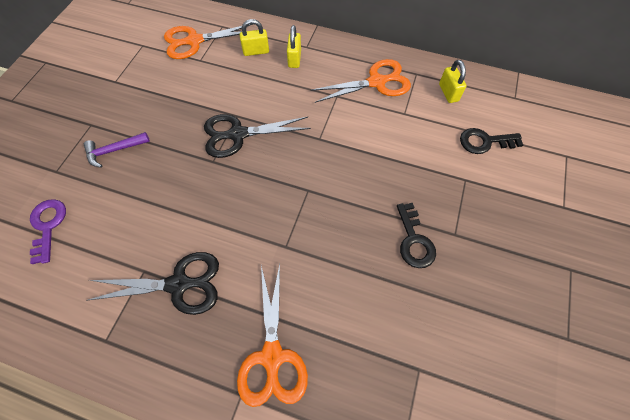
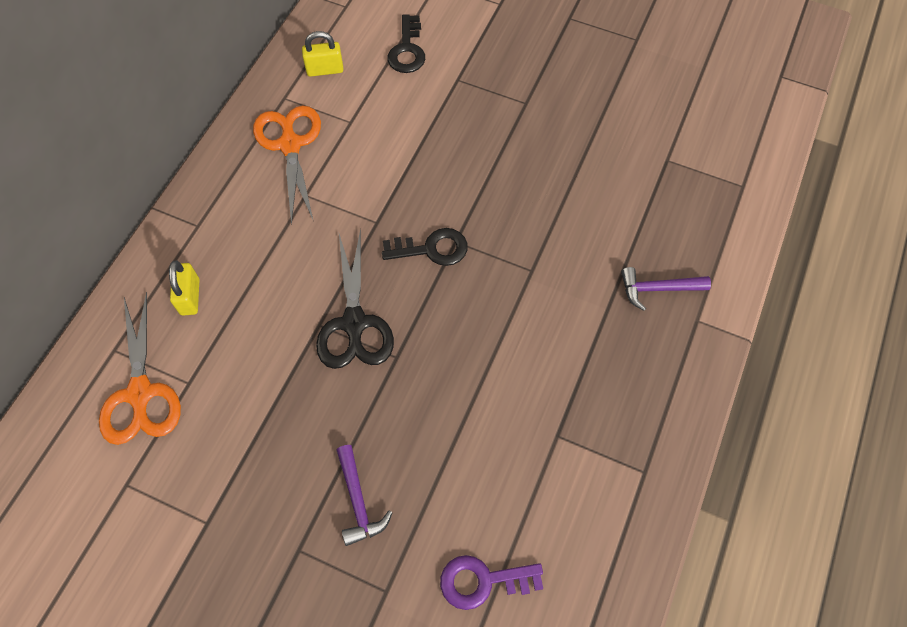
camera: 85 degrees left, 0 degrees up
(178, 284) = (576, 391): black scissors -> none
(272, 356) = (657, 289): orange scissors -> purple hammer
(294, 59) = (220, 243): yellow padlock -> none
(414, 240) = (531, 141): black key -> black key (432, 249)

